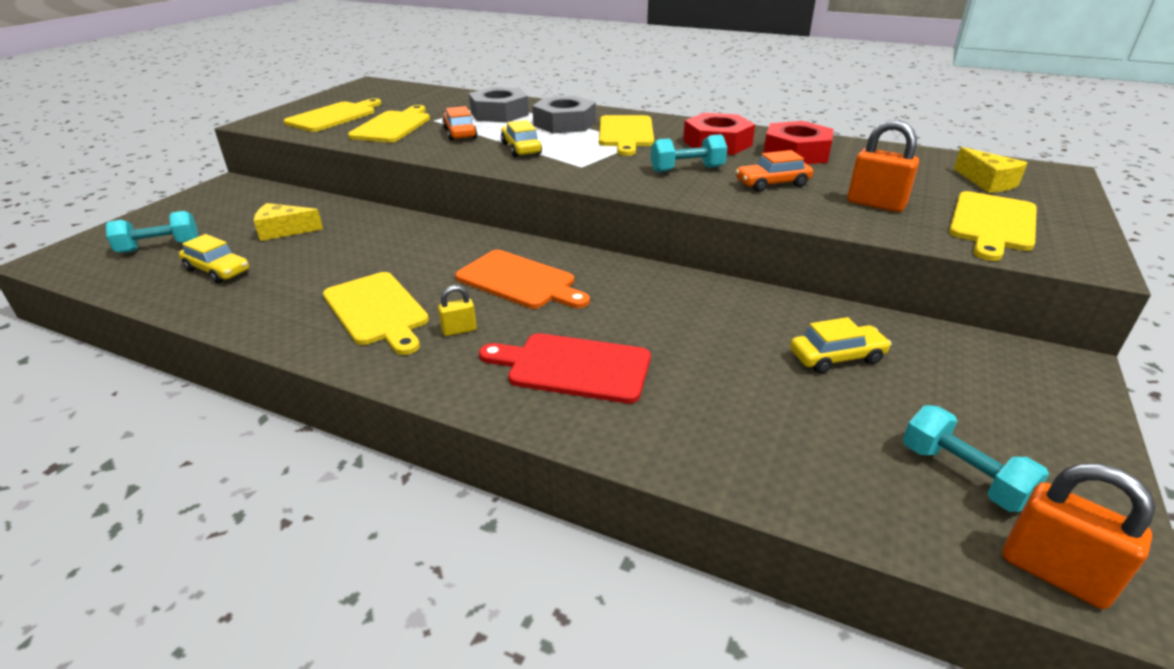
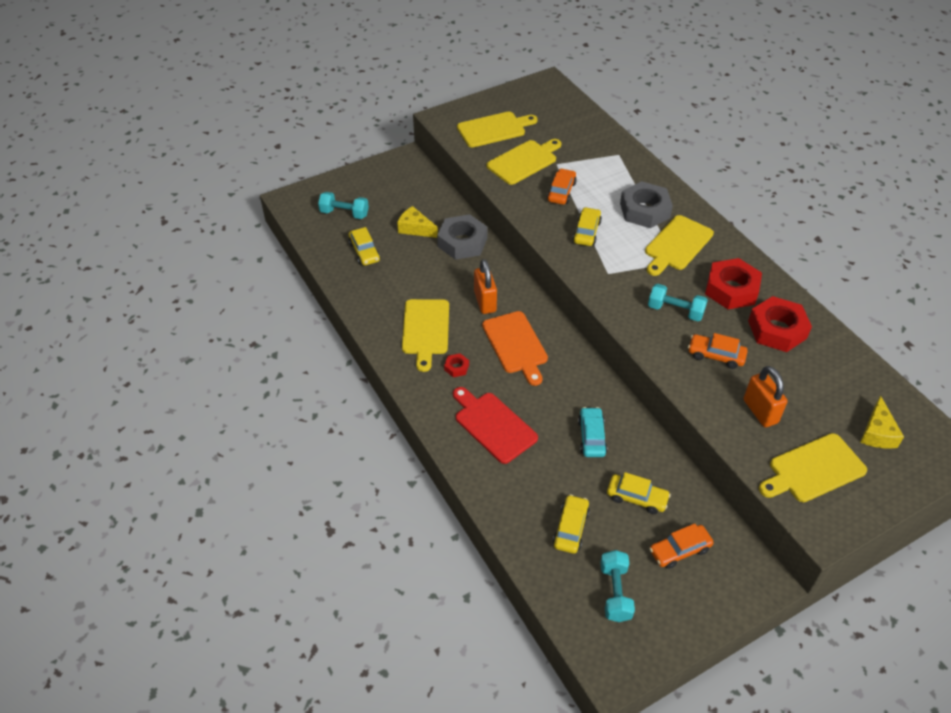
camera: 35 degrees right, 15 degrees up
(459, 330) = (456, 367): yellow padlock -> red nut
(499, 113) = (609, 174): grey nut -> grey nut (462, 242)
(710, 324) = (592, 437): none -> turquoise car
(810, 430) = (571, 528): none -> yellow car
(953, 384) = (679, 550): none -> orange car
(1054, 573) = (596, 649): orange padlock -> orange padlock (485, 302)

